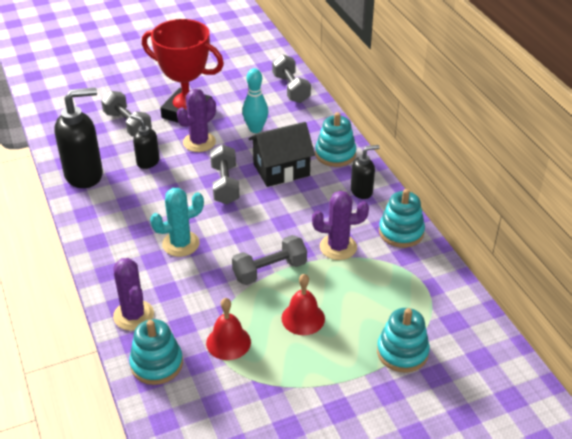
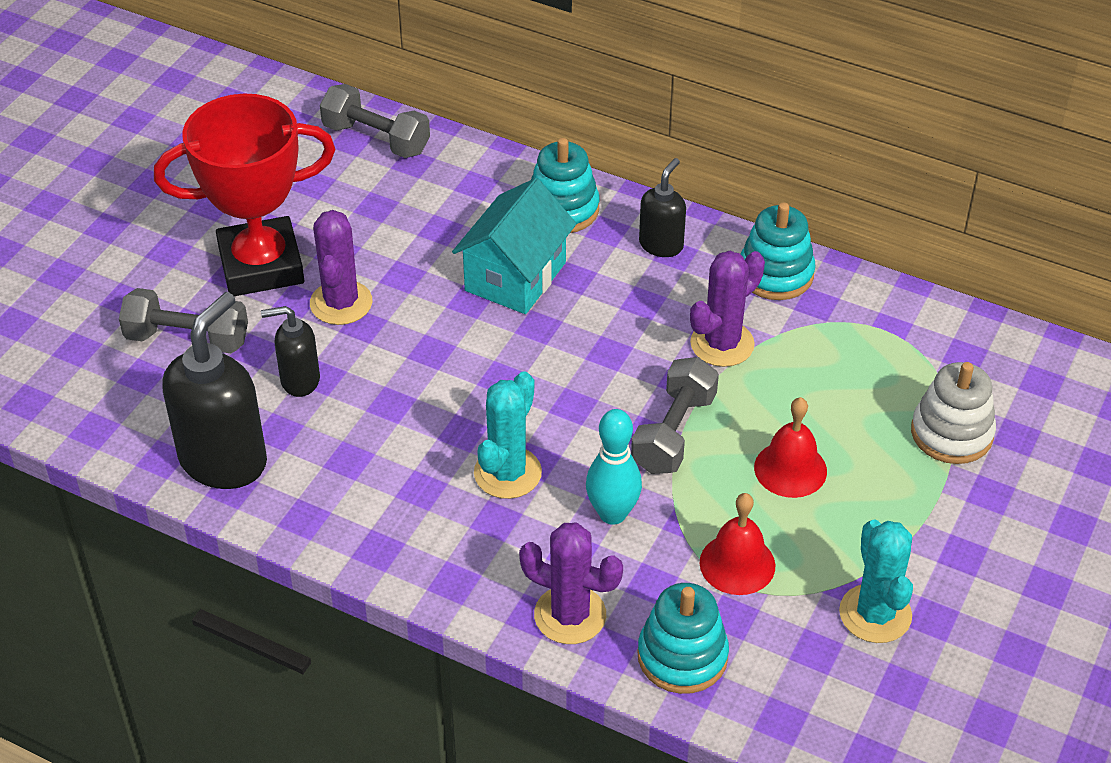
camera: 40 degrees left, 5 degrees up
(225, 185) = (462, 347): grey dumbbell -> none
(255, 129) = (401, 234): turquoise bowling pin -> turquoise bowling pin (612, 514)
(263, 406) = (875, 614): none -> turquoise cactus
(281, 170) = (515, 276): black house -> turquoise house
(402, 352) = (951, 433): turquoise stacking toy -> white stacking toy

